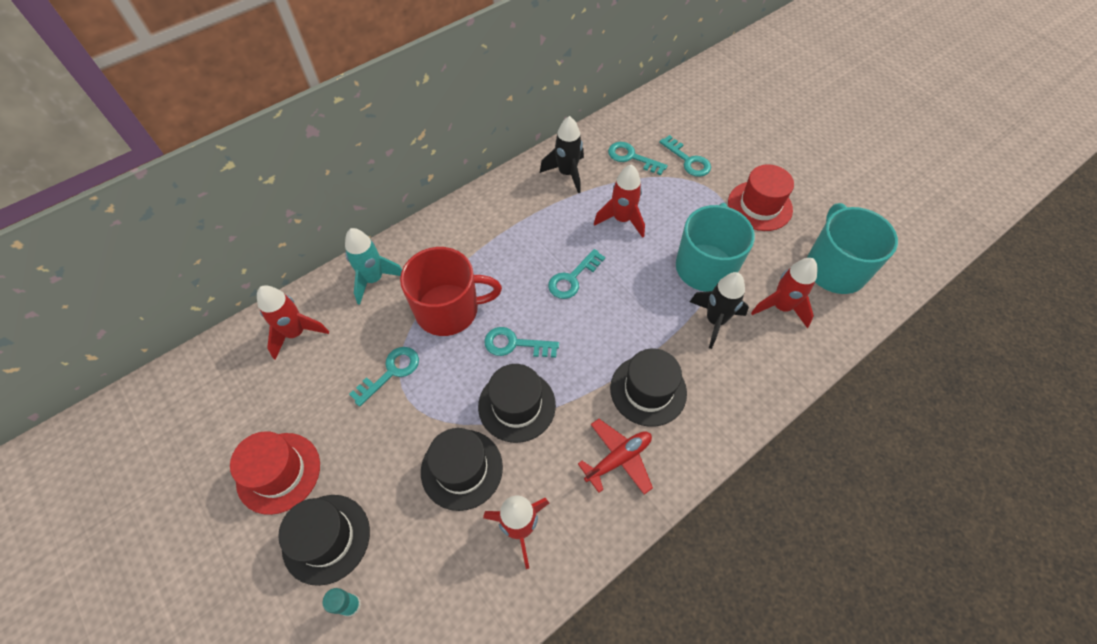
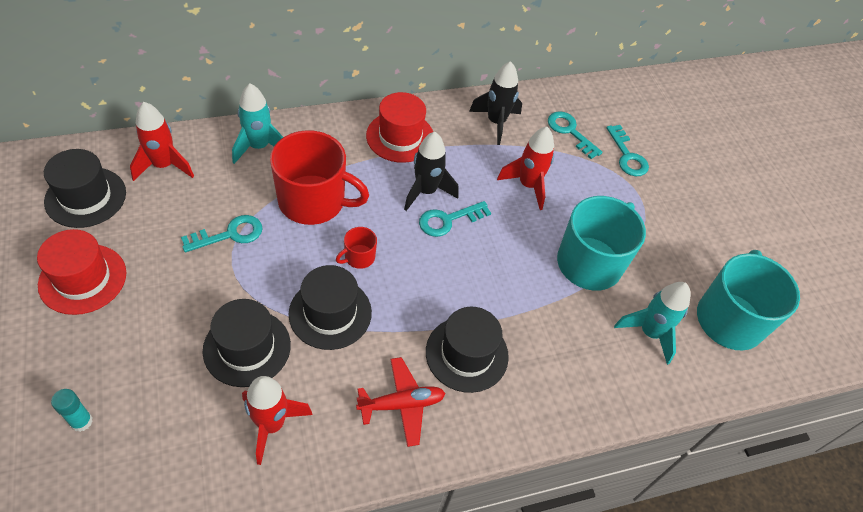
camera: 15 degrees right, 5 degrees down
(326, 538) = (92, 354): black hat -> black hat (85, 197)
(515, 344) = (359, 257): turquoise key -> red mug
(715, 321) = (572, 317): black rocket -> black rocket (426, 191)
(760, 206) = (680, 227): red hat -> red hat (400, 137)
(781, 307) = (649, 333): red rocket -> turquoise rocket

